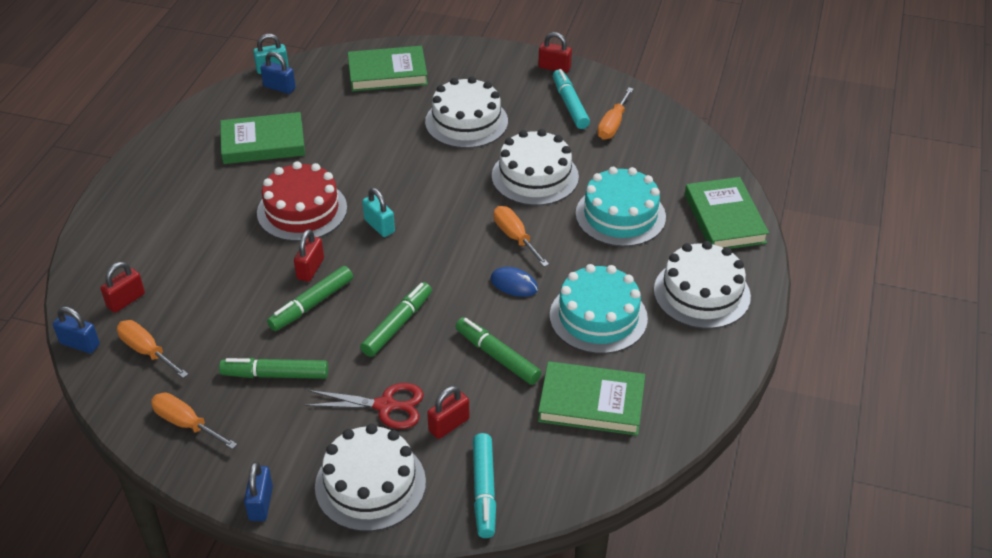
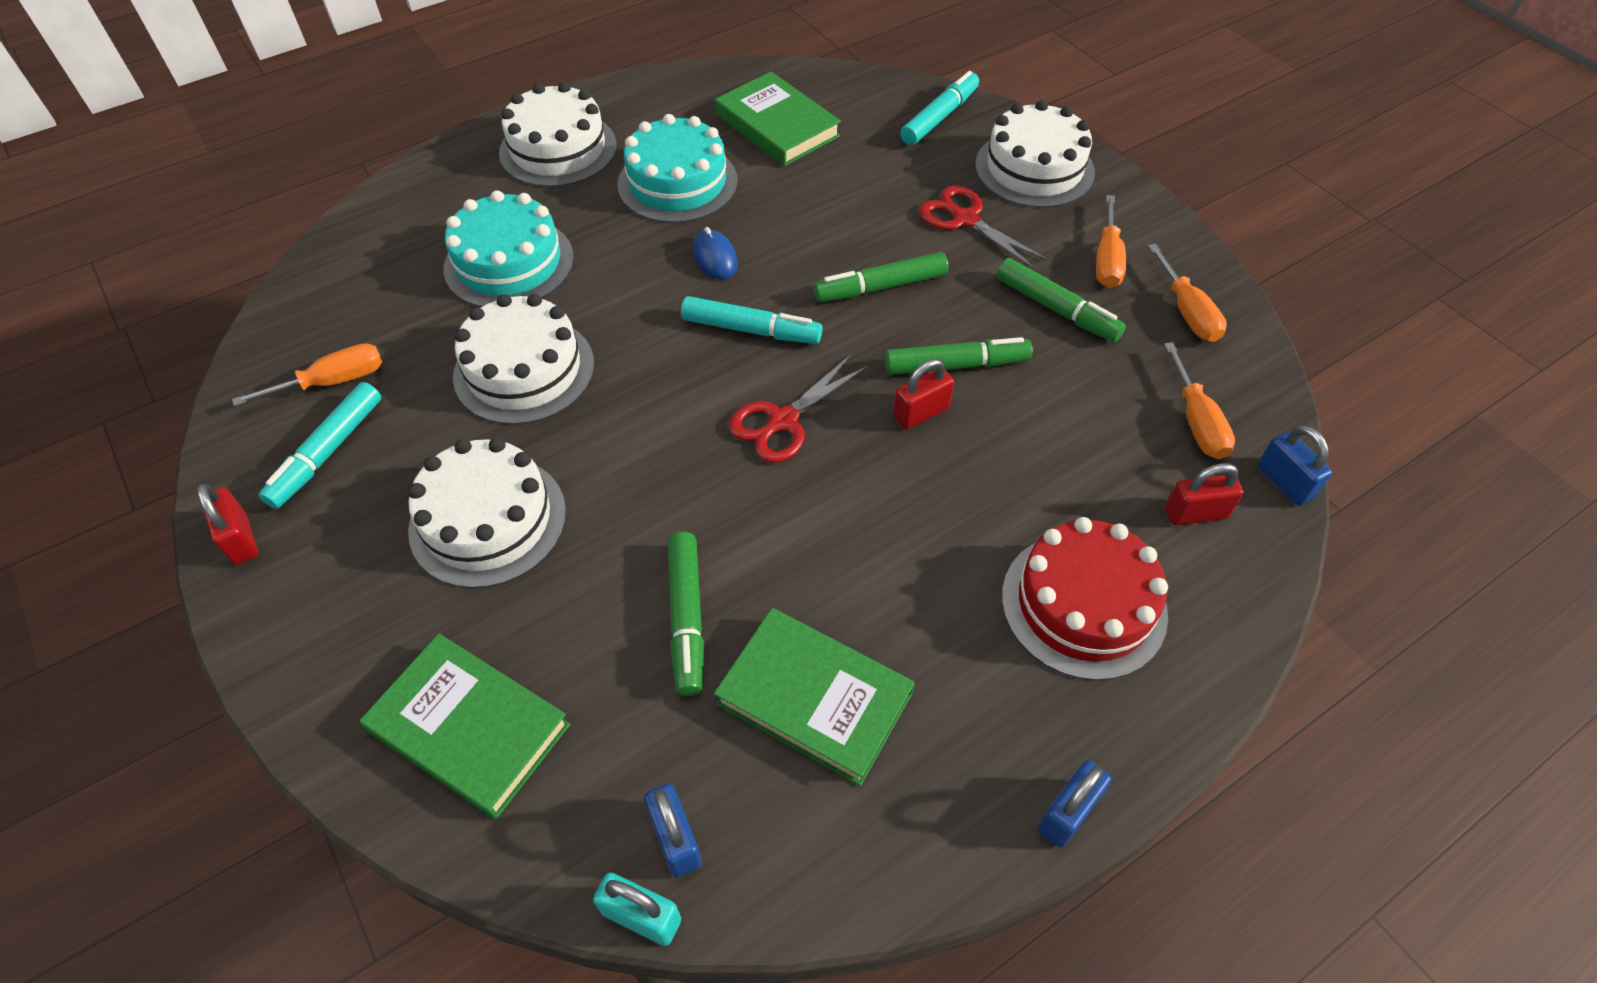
camera: 140 degrees left, 10 degrees up
(261, 503) = (1148, 204): blue padlock -> blue padlock (1067, 813)
(302, 210) = (860, 512): red cake -> red cake (1083, 604)
(379, 226) = (783, 421): turquoise padlock -> red scissors
(445, 258) = (751, 330): none -> turquoise marker
(449, 425) = (920, 174): red padlock -> none
(497, 356) = (813, 203): green marker -> green marker (687, 618)
(515, 237) = (648, 307): orange screwdriver -> orange screwdriver (1107, 260)
(724, 218) = (421, 197): green book -> none

